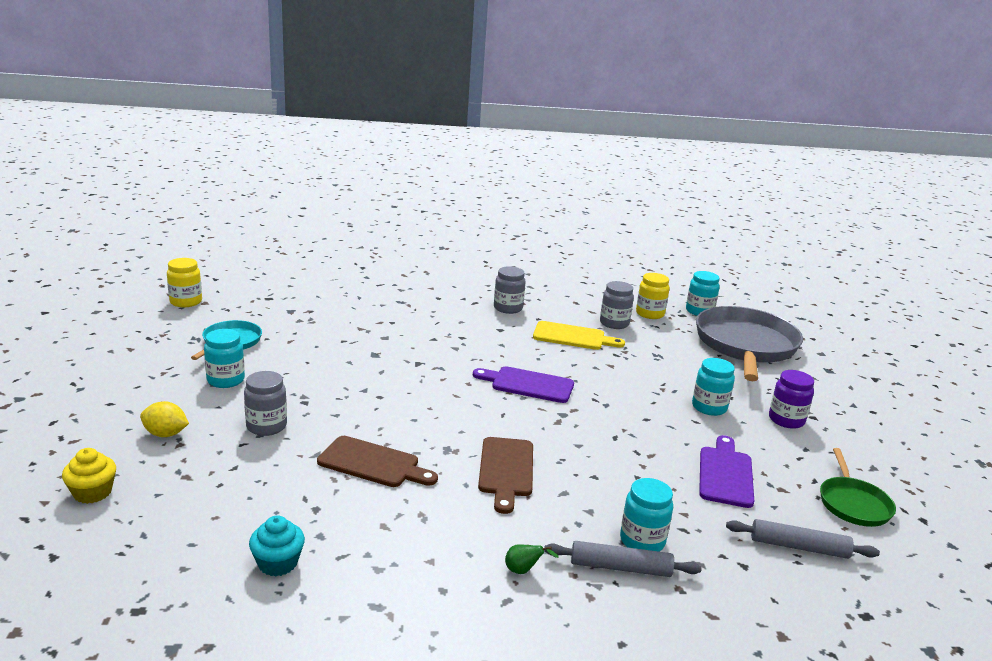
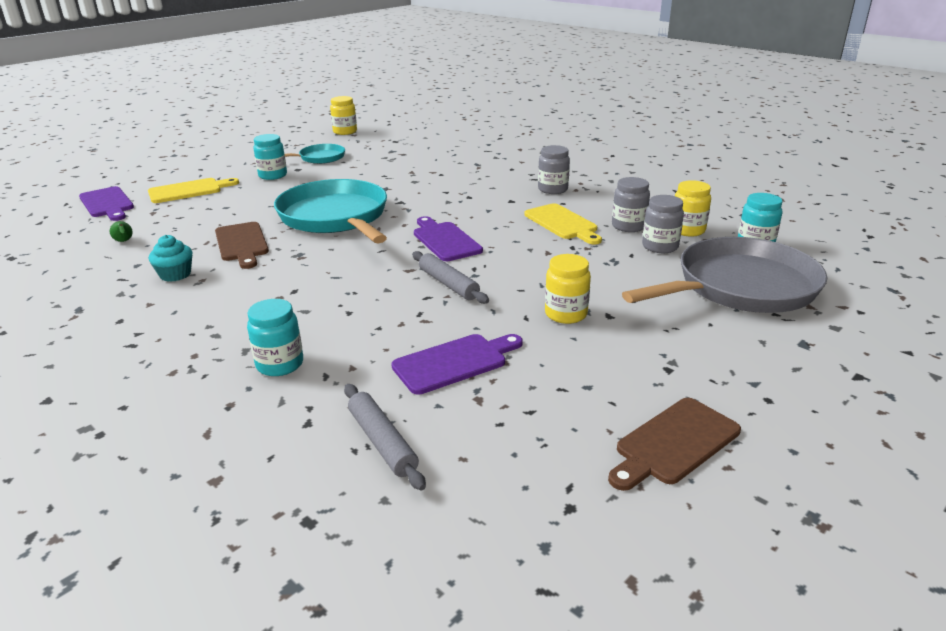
camera: 50 degrees right, 5 degrees up
(92, 492) = (107, 204): yellow cupcake -> purple cutting board
(165, 434) = (189, 190): yellow lemon -> yellow cutting board
(266, 426) = (238, 204): grey jar -> grey jar (660, 246)
(278, 563) = (93, 267): turquoise cupcake -> turquoise cupcake (175, 274)
(396, 400) = (335, 217): none -> turquoise pan
(506, 470) = (302, 281): brown cutting board -> brown cutting board (673, 443)
(523, 570) = (176, 336): green pear -> green pear (124, 241)
(620, 567) = (228, 369): grey rolling pin -> grey rolling pin (448, 284)
(709, 407) = (566, 314): turquoise jar -> yellow jar
(786, 420) = (626, 357): purple jar -> none
(853, 504) = (522, 449): green pan -> none

